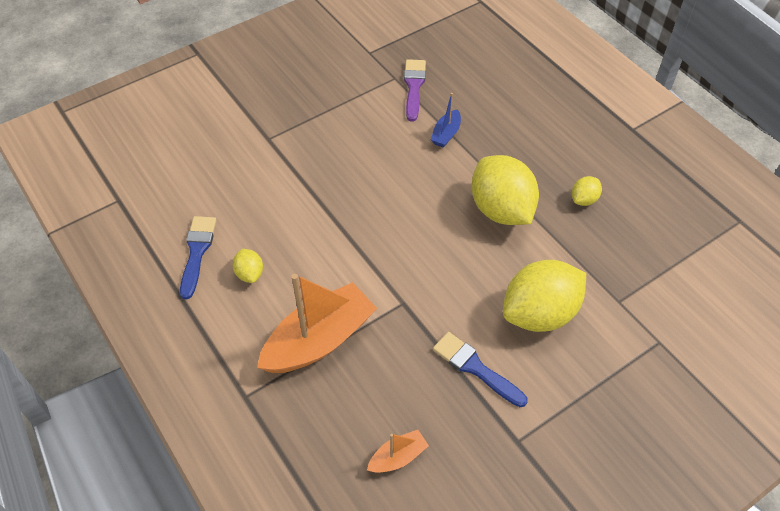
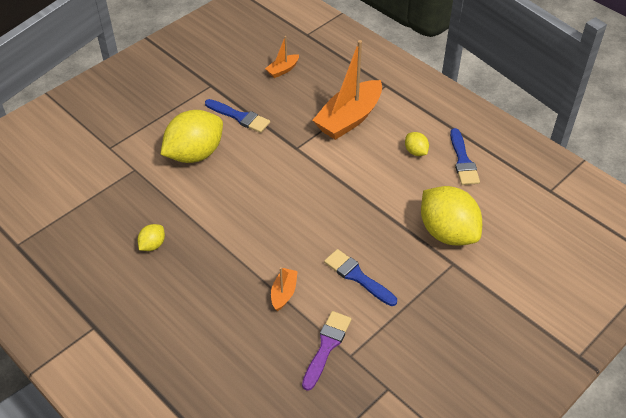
camera: 170 degrees right, 5 degrees down
(369, 139) = (357, 276): none -> blue brush
(414, 86) = (326, 346): purple brush -> purple brush turned 150 degrees counterclockwise
(446, 134) = (284, 293): blue boat -> orange boat
(501, 210) = (226, 226): yellow lemon -> yellow lemon (447, 232)

